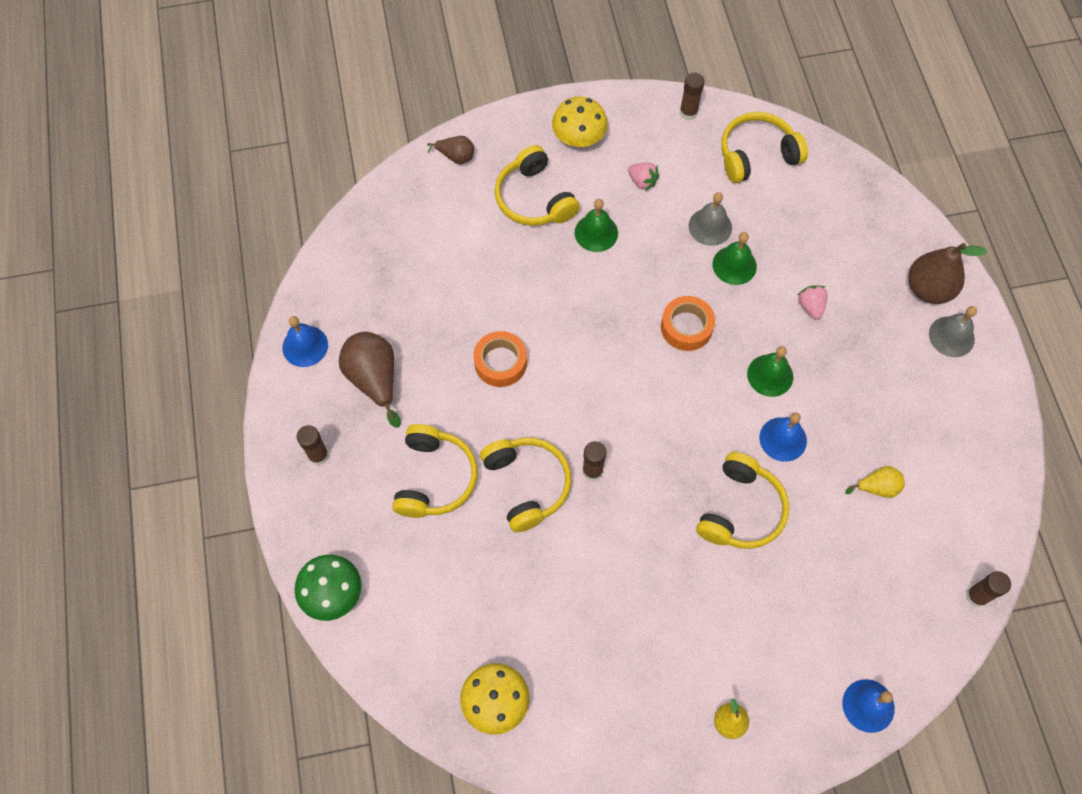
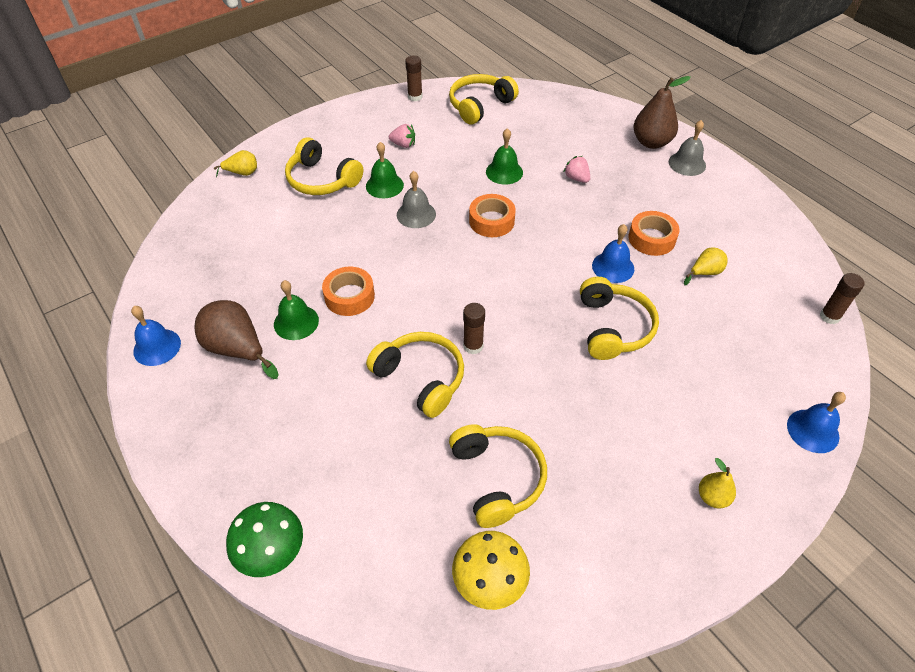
camera: 25 degrees left, 15 degrees down
(318, 455) = (206, 431): brown glue stick -> none
(435, 478) = (331, 406): yellow headphones -> yellow headphones (497, 478)
(456, 156) = (242, 173): brown pear -> yellow pear
(579, 137) = (338, 133): yellow mushroom -> none
(710, 226) = (471, 155): grey bell -> grey bell (416, 214)
(770, 375) = (575, 229): green bell -> green bell (296, 322)
(846, 421) = (651, 238): none -> orange tape

